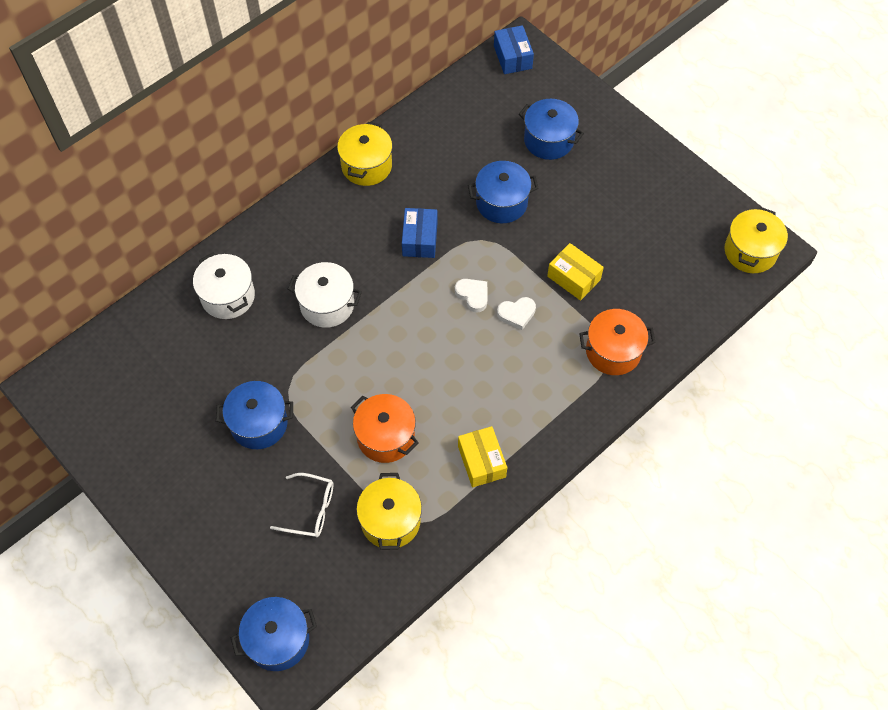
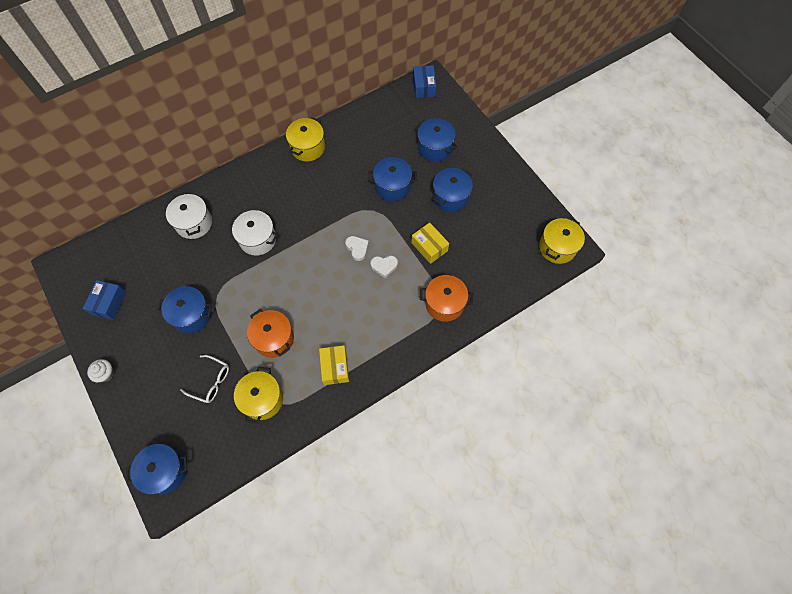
camera: 10 degrees right, 5 degrees up
(155, 524) = (106, 374): none -> white cupcake
(420, 239) = (331, 203): blue box -> blue box (109, 303)
(587, 205) = (450, 197): none -> blue pot

